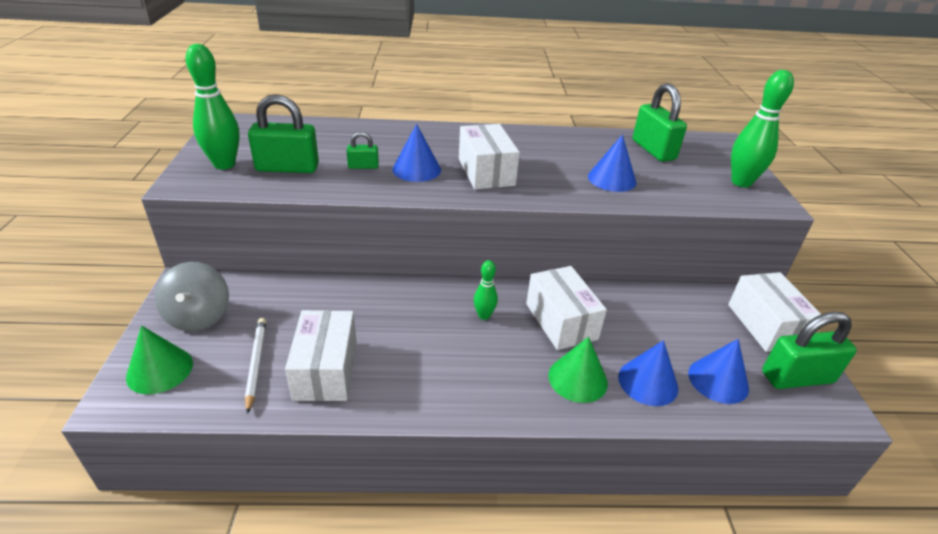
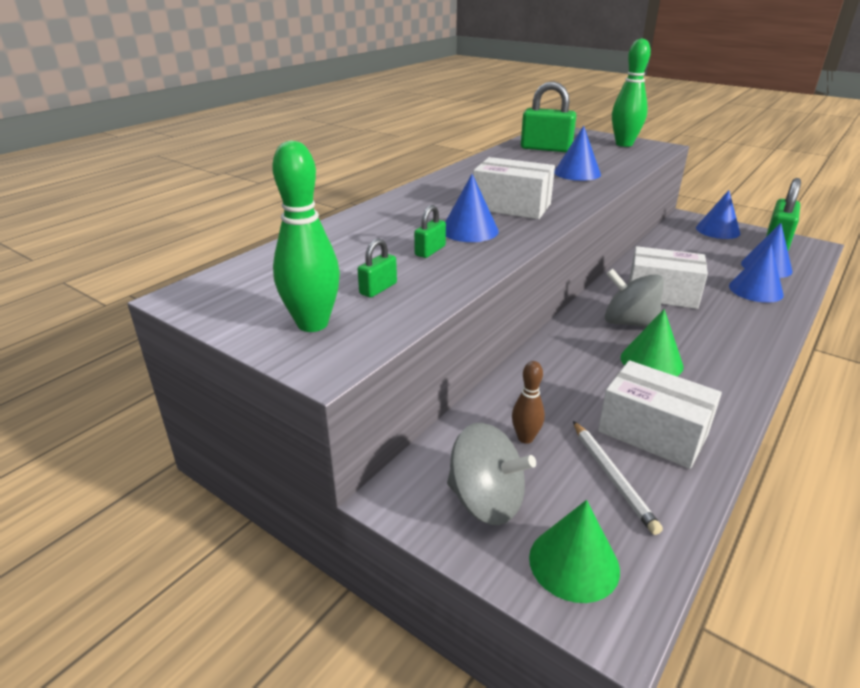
camera: 50 degrees left, 5 degrees down
(256, 363) = (612, 477): white pencil -> white pencil turned 135 degrees counterclockwise
(275, 311) = (525, 438): none -> brown bowling pin
(287, 168) = (378, 289): green padlock -> green padlock, size x0.51
(484, 315) = (629, 323): green bowling pin -> grey spinning top
(577, 379) = (737, 313): green cone -> green cone (651, 361)
(766, 325) = (717, 230): white box -> blue cone

